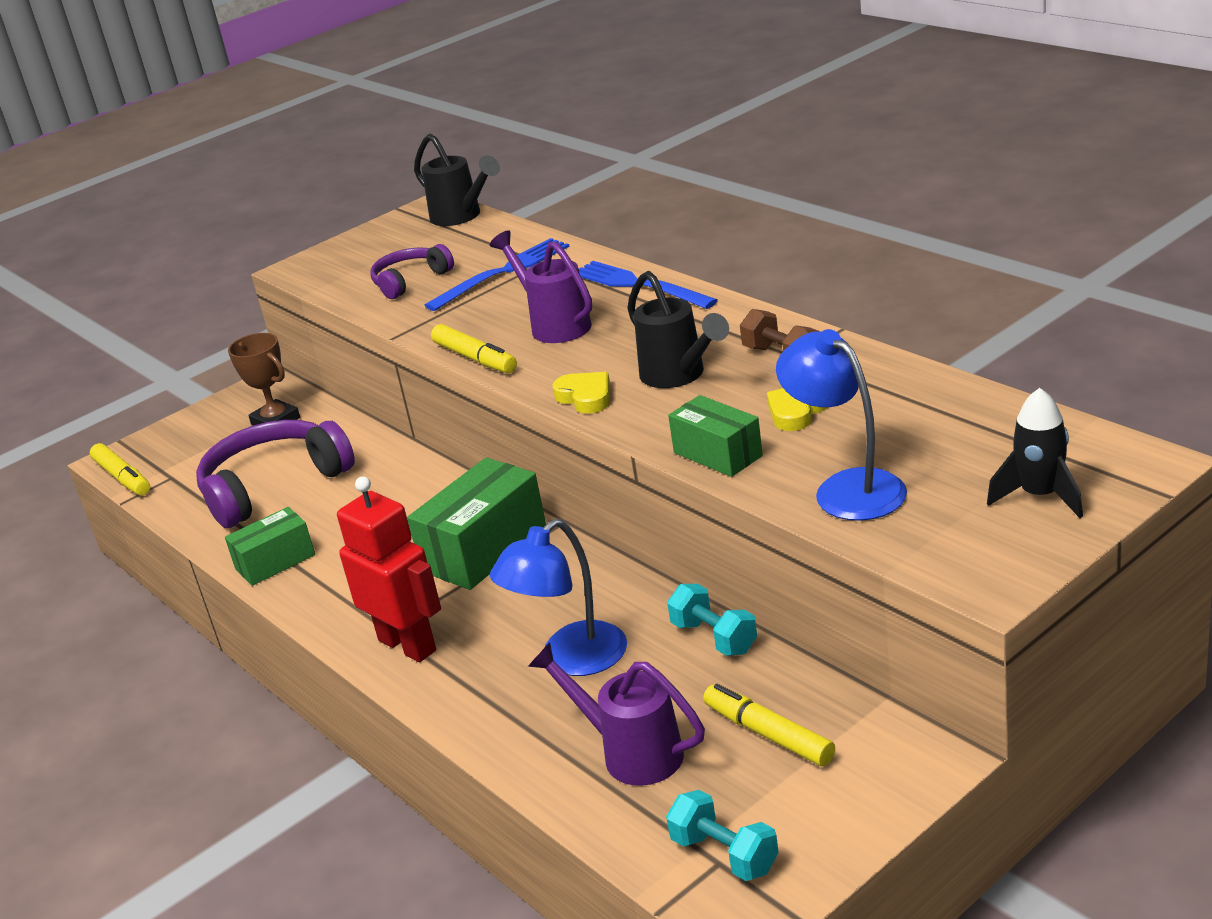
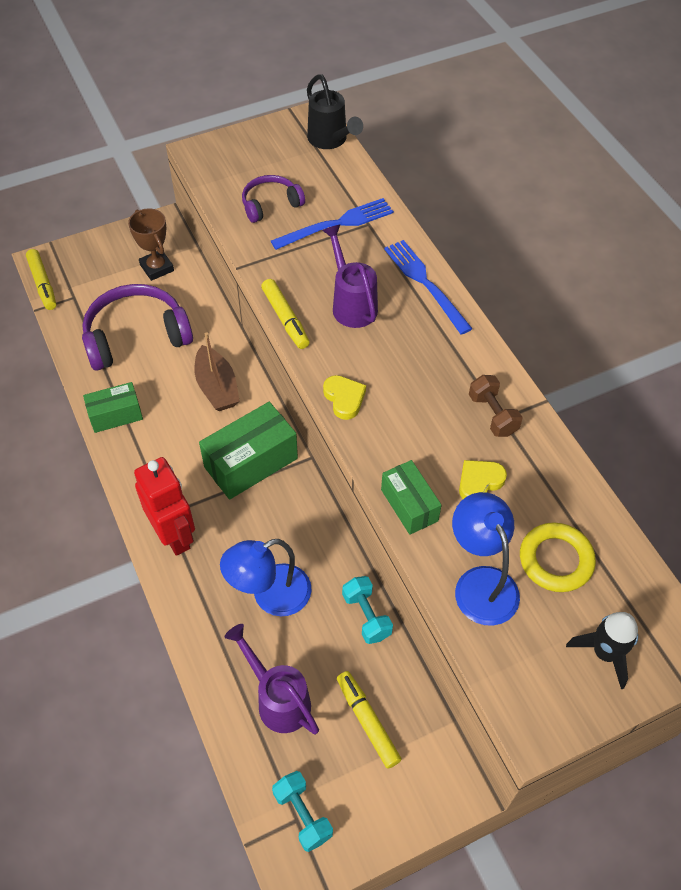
camera: 10 degrees right, 25 degrees up
(406, 498) = (217, 387): none -> brown boat
(679, 376) = (415, 404): black watering can -> none
(931, 442) = (556, 560): none -> yellow ring

